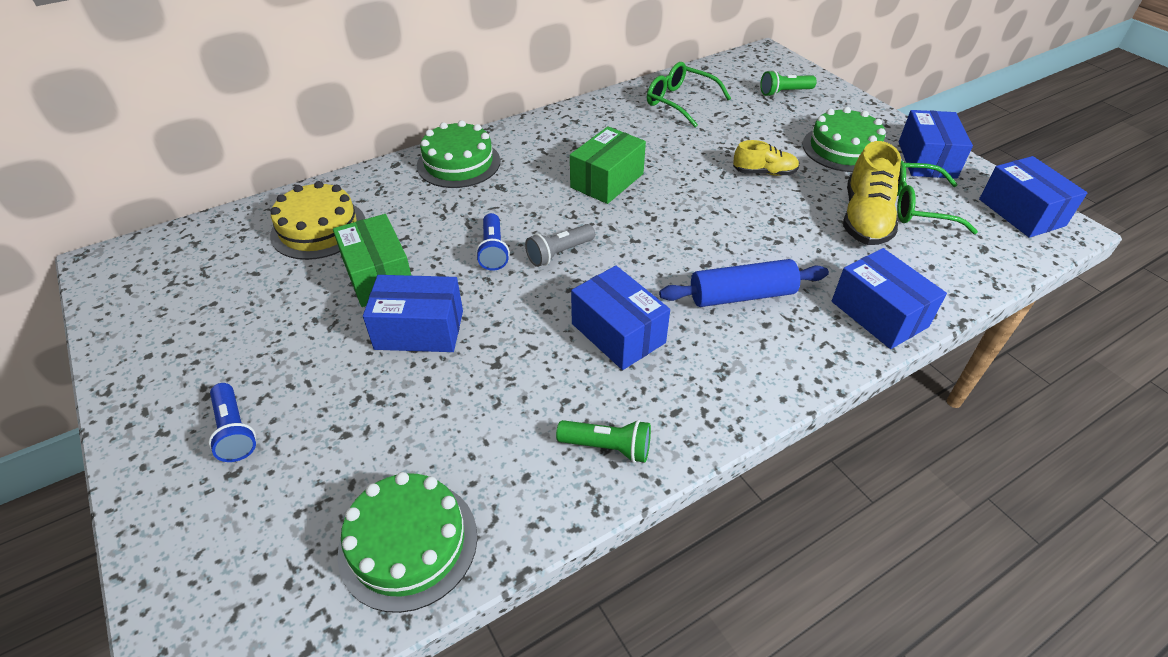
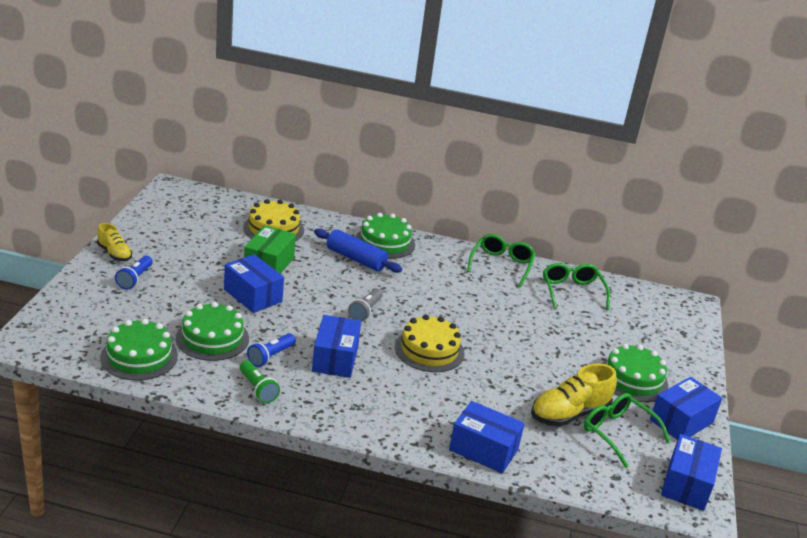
camera: 40 degrees right, 15 degrees down
(458, 428) = (212, 338): none -> green cake
(493, 251) = (336, 289): blue flashlight -> blue flashlight (270, 356)
(559, 253) = (365, 311): grey flashlight -> grey flashlight turned 75 degrees counterclockwise
(591, 115) = (501, 265): none -> green glasses
(607, 180) = (449, 299): green box -> none
(676, 248) = (429, 350): none -> yellow cake
(742, 295) = (424, 390): blue rolling pin -> blue rolling pin (356, 259)
(764, 172) = (552, 355): yellow shoe -> yellow shoe (114, 253)
(784, 92) = (658, 330): green flashlight -> none
(879, 314) = (483, 449): blue box -> blue box turned 75 degrees counterclockwise

